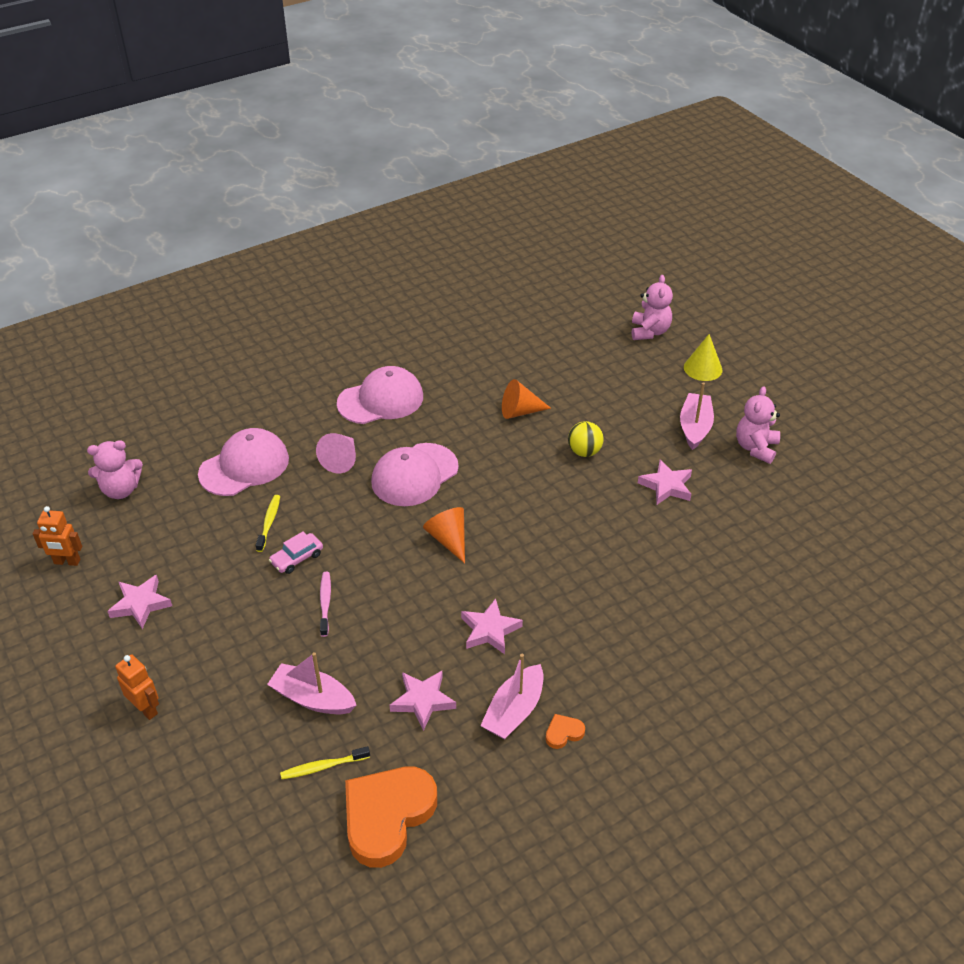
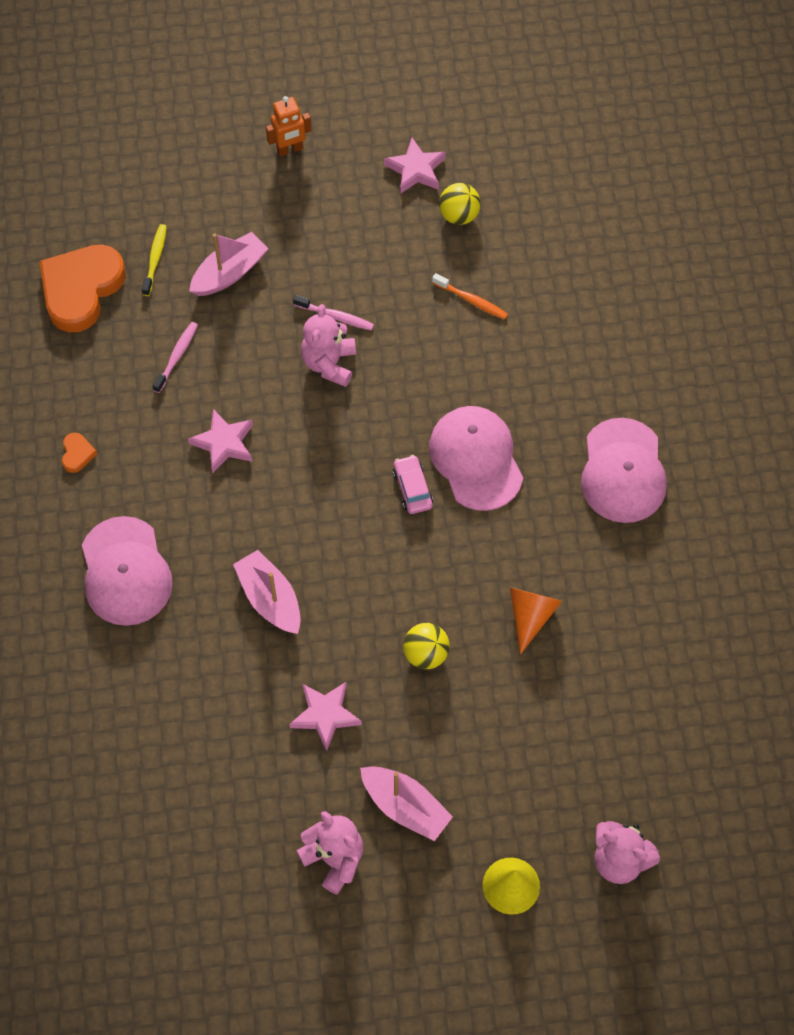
camera: 115 degrees right, 20 degrees up
(67, 562) = (503, 123): orange robot -> none
(121, 490) = (587, 184): pink teddy bear -> pink teddy bear (329, 363)
(183, 558) = (459, 215): none -> yellow ball
(244, 466) = (571, 301): pink cap -> pink cap (125, 571)
(269, 522) = (471, 300): yellow toothbrush -> orange toothbrush
(297, 558) = (408, 310): pink car -> pink car (412, 488)
(341, 460) = (536, 396): pink cone -> none
(387, 816) = (81, 289): orange heart -> orange heart turned 120 degrees counterclockwise
(423, 701) = (177, 356): pink star -> pink toothbrush
(448, 539) = (361, 454): orange cone -> none
(514, 711) = (123, 424): pink boat -> pink boat (270, 599)

